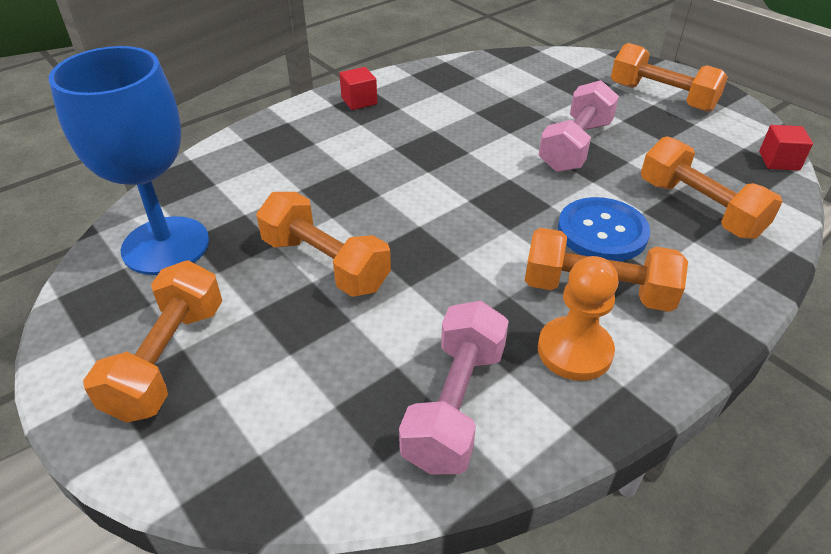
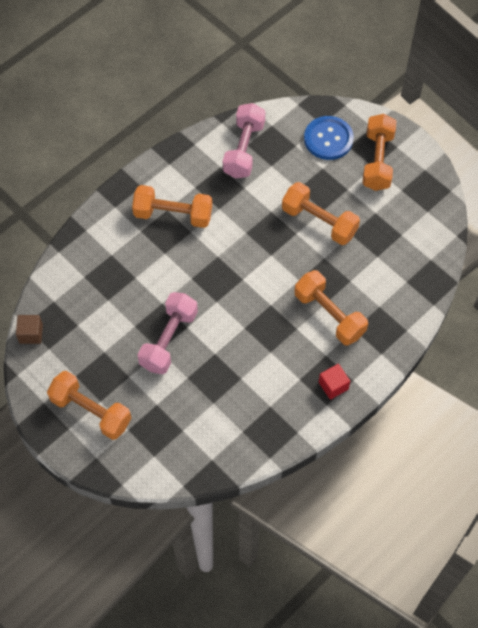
camera: 175 degrees right, 20 degrees up
(165, 245) = (412, 228): blue goblet -> none
(574, 351) = (189, 179): orange pawn -> none
(602, 232) = (163, 257): blue button -> blue button (328, 139)
(699, 208) = (100, 282): orange dumbbell -> orange dumbbell (329, 315)
(779, 161) = (31, 334): red cube -> brown cube

